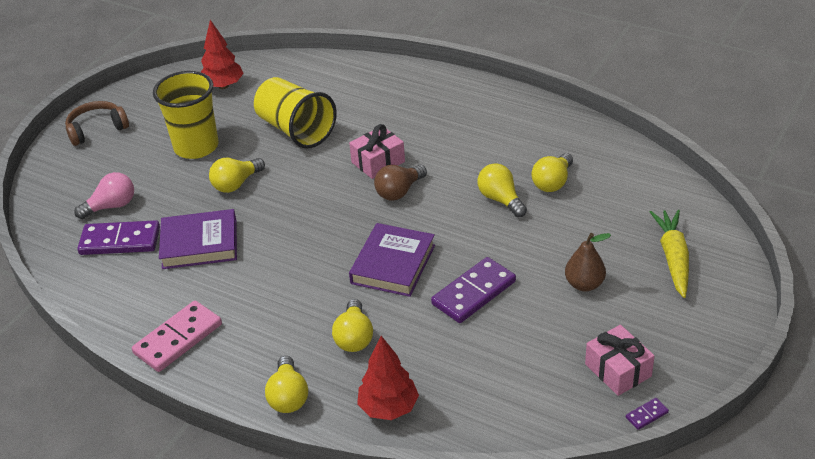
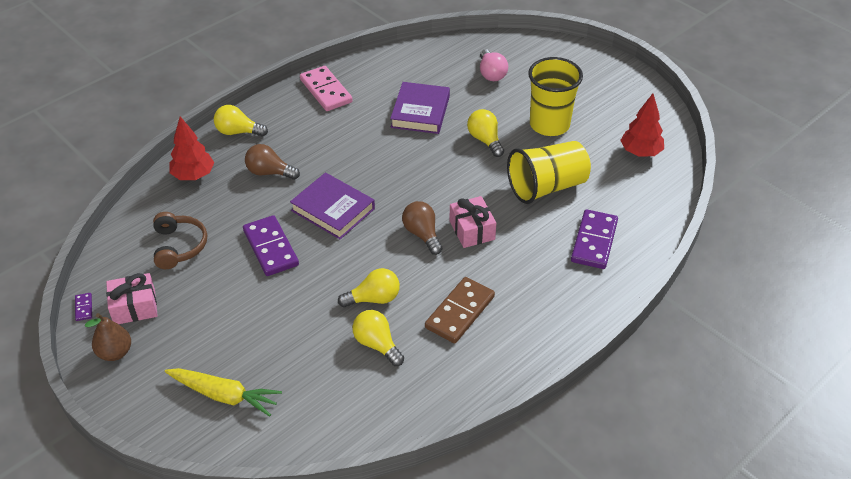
camera: 105 degrees right, 5 degrees up
(97, 129) = (601, 74): brown headphones -> brown headphones (179, 246)
(120, 241) = (447, 74): purple domino -> purple domino (594, 241)
(354, 337) = (269, 172): yellow light bulb -> brown light bulb
(485, 145) = (459, 312): none -> brown domino
(584, 284) = (234, 320): brown pear -> brown pear (115, 353)

